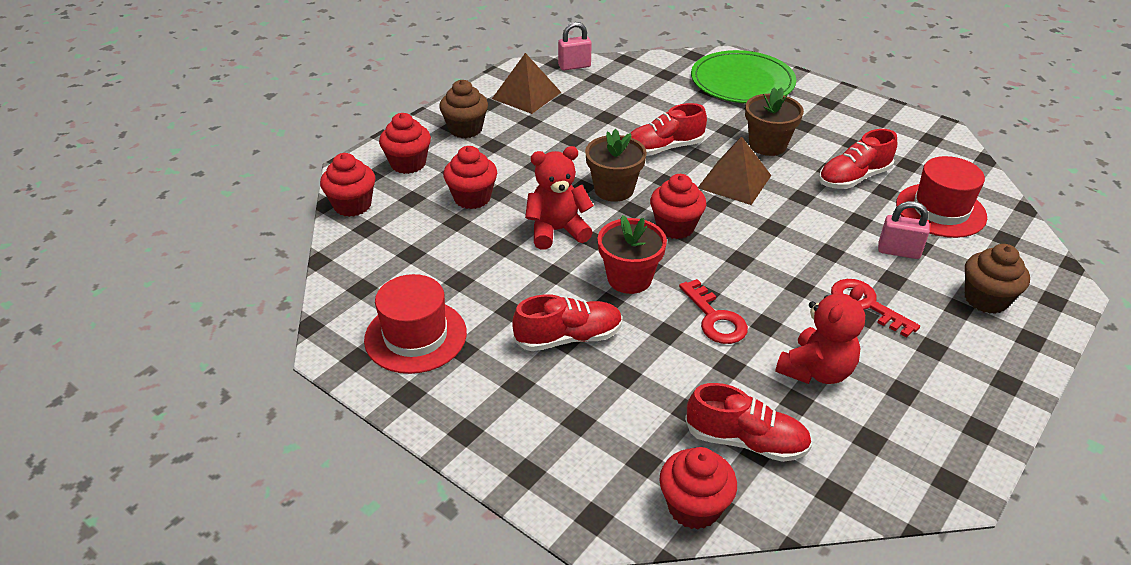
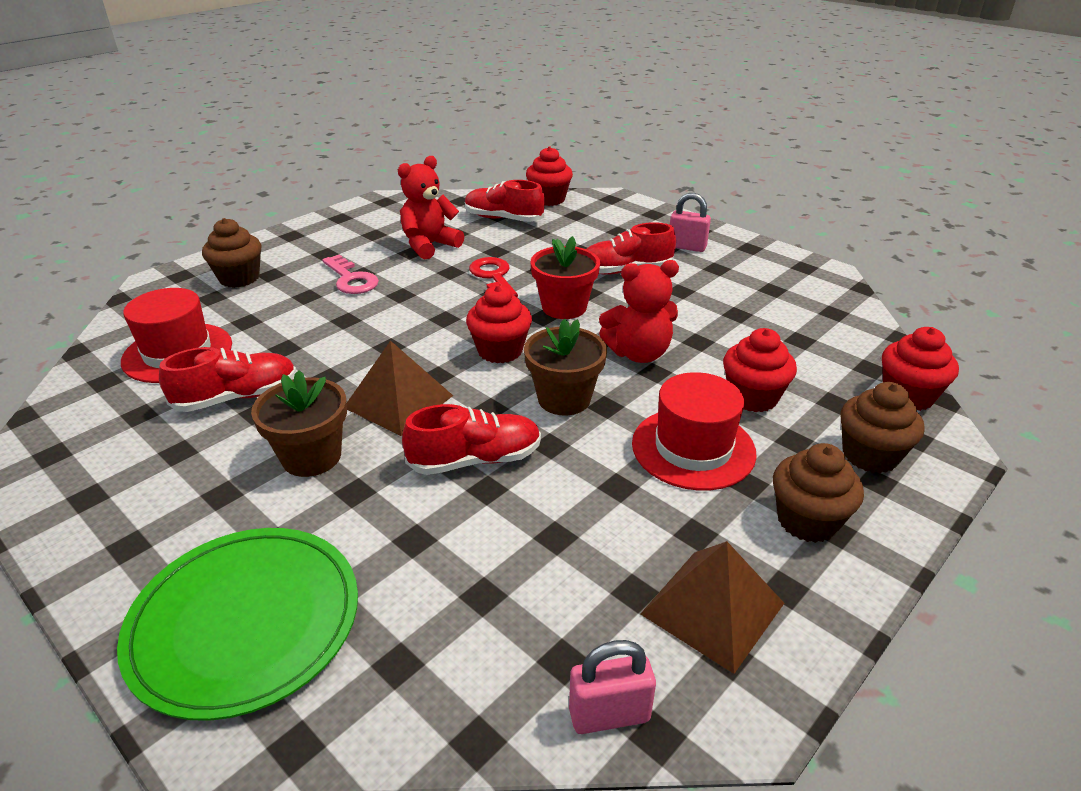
camera: 175 degrees left, 5 degrees down
(408, 164) = (870, 455): red cupcake -> brown cupcake
(415, 336) = (760, 277): red hat -> red hat (693, 448)
(866, 304) = (351, 279): red key -> pink key
(898, 251) = (274, 316): pink padlock -> pink padlock (686, 247)

